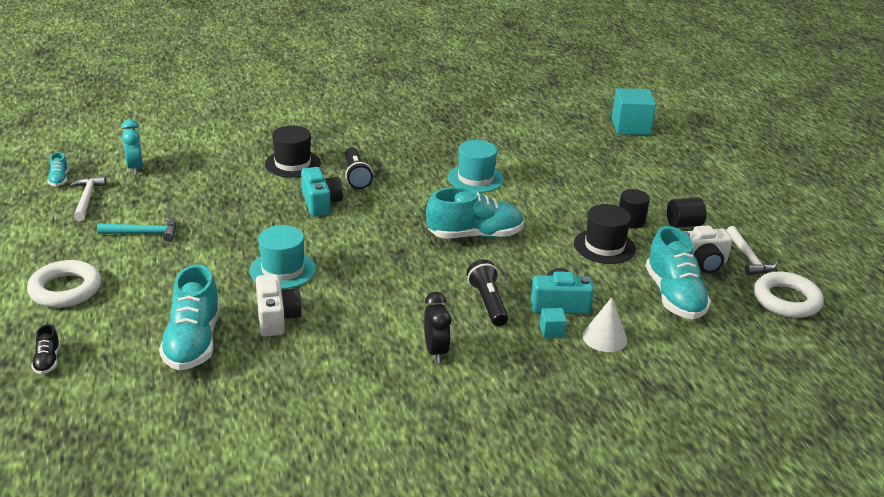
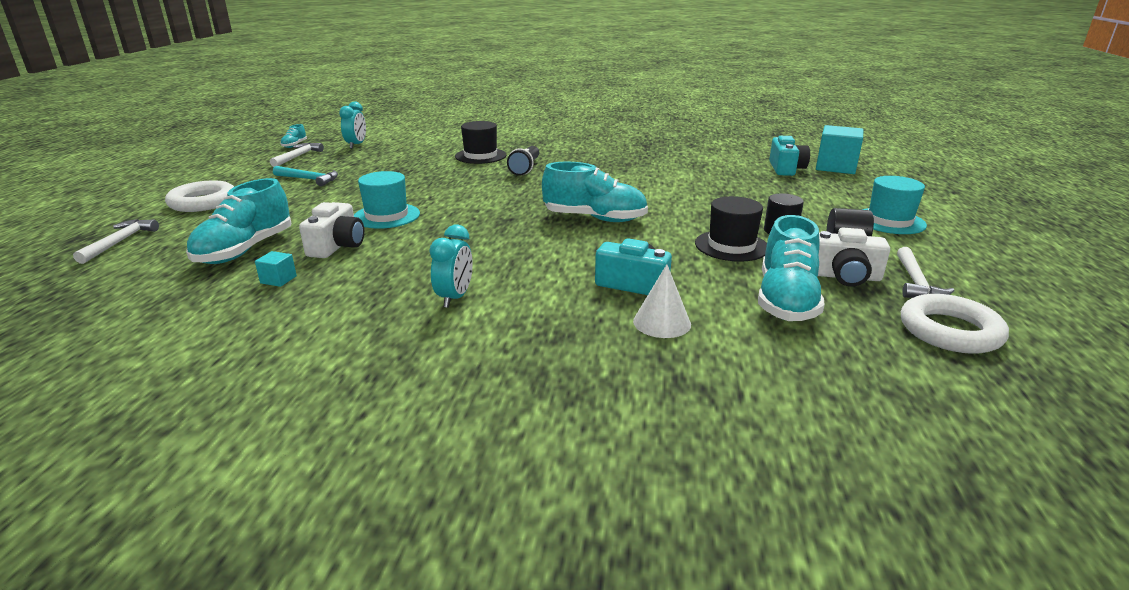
camera: 25 degrees right, 5 degrees down
(47, 361) = (120, 242): black shoe -> white hammer
(320, 203) = (474, 180): turquoise camera -> turquoise camera (786, 169)
(436, 351) = (455, 298): black clock -> turquoise clock
(475, 178) = (636, 182): turquoise hat -> turquoise hat (889, 221)
(487, 302) = (554, 269): black flashlight -> none
(551, 331) = (601, 305): turquoise cube -> turquoise cube (278, 279)

